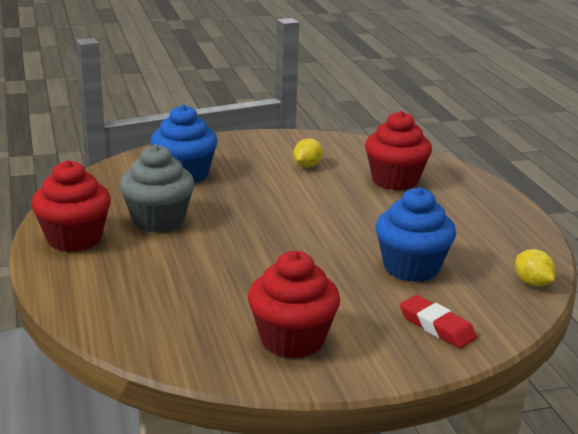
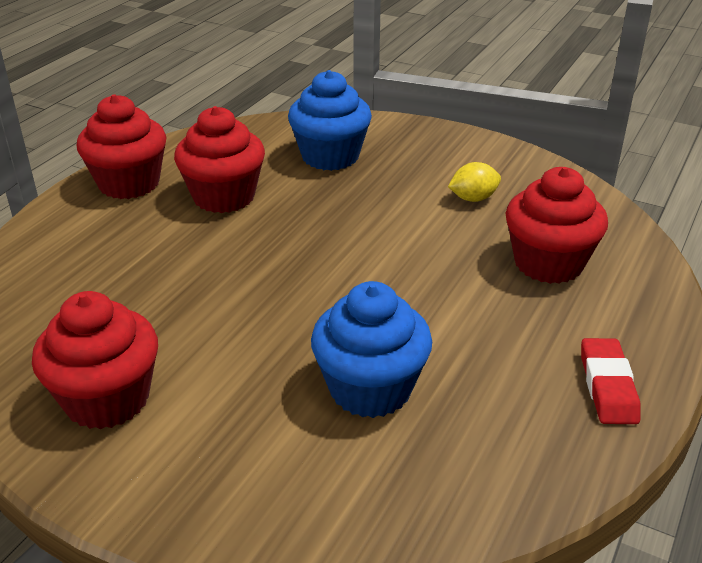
camera: 45 degrees right, 10 degrees up
(158, 220) = (224, 196): grey cupcake -> red cupcake
(436, 326) = (265, 484): red eraser -> red eraser (608, 386)
(532, 283) = (486, 505): yellow lemon -> none

